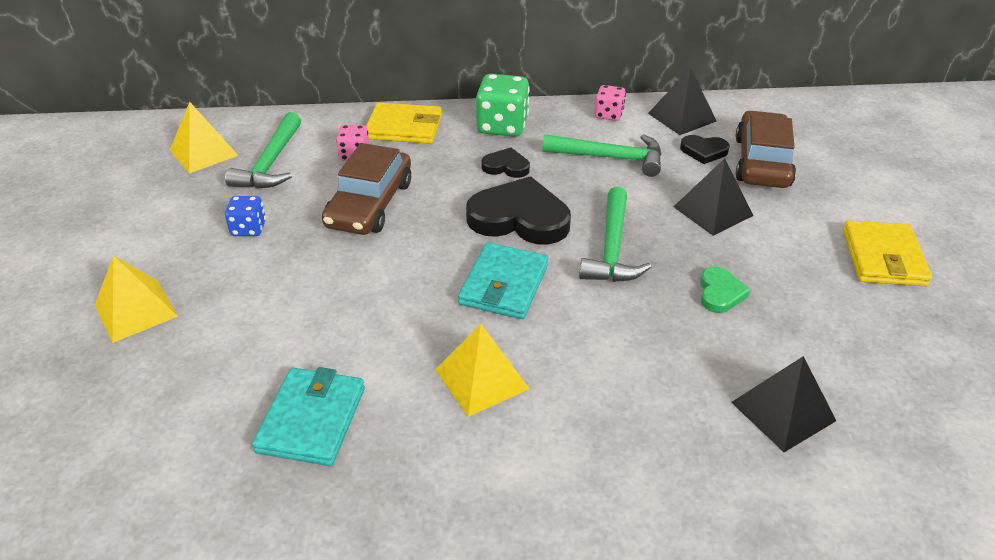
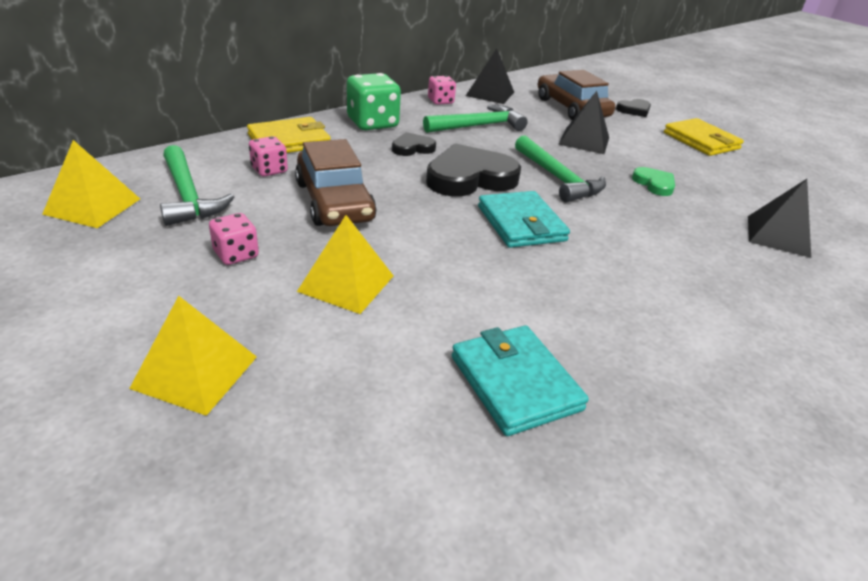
camera: 40 degrees left, 5 degrees down
(249, 229) = (236, 254): blue dice -> pink dice
(482, 378) = (596, 291): yellow pyramid -> yellow pyramid (346, 283)
(704, 151) = (531, 110): black heart -> black heart (634, 110)

